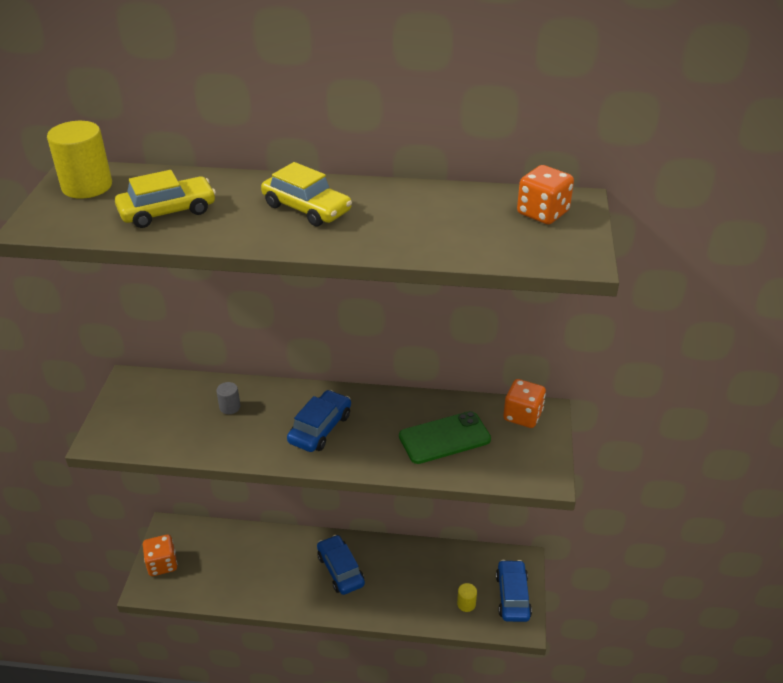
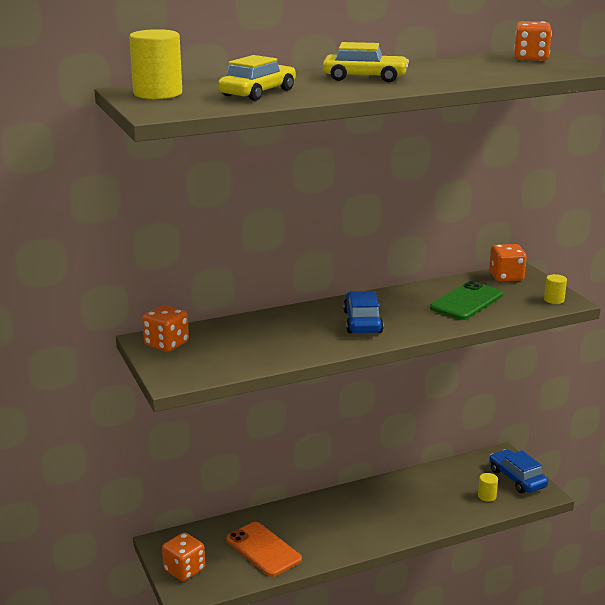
camera: 30 degrees left, 15 degrees down
(138, 392) = (166, 344): none -> orange dice
(230, 407) = (267, 331): grey cylinder -> none
(234, 572) = (263, 549): none -> orange phone
(340, 570) = (360, 513): blue car -> none
(535, 471) = (554, 300): none -> yellow cylinder

